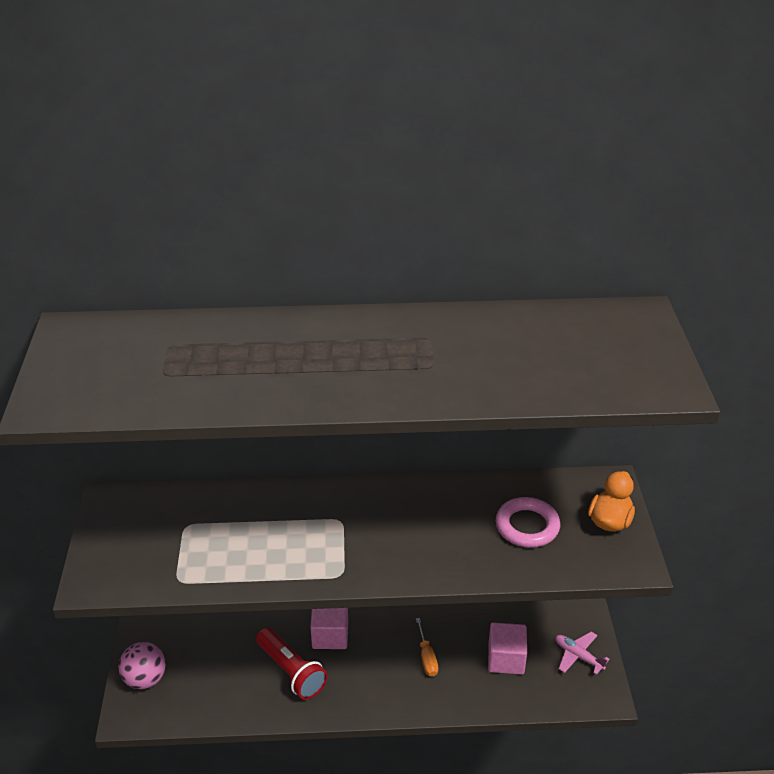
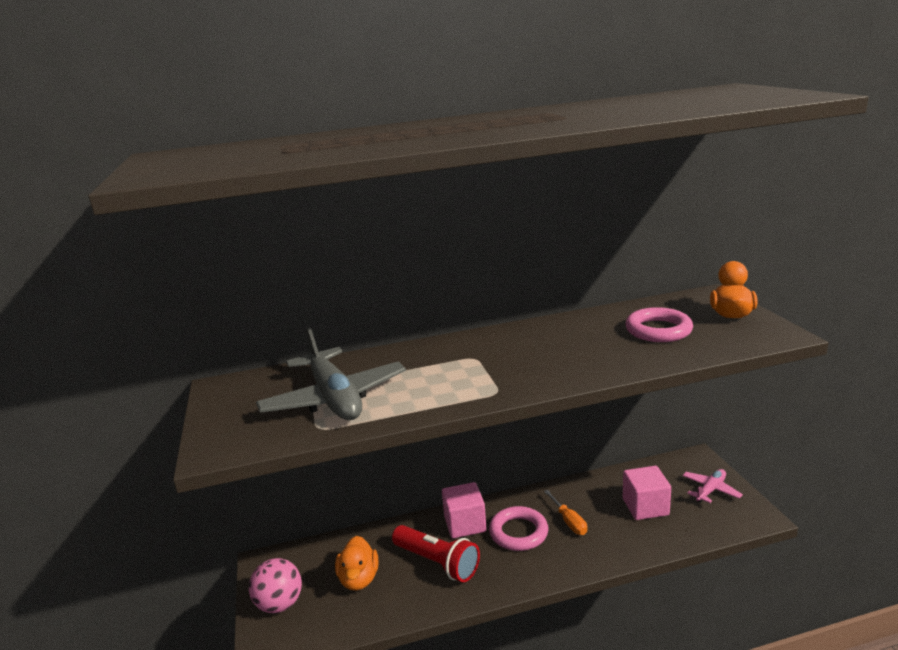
camera: 10 degrees left, 15 degrees down
(201, 544) = (334, 398): none -> grey plane
(218, 671) = (359, 579): none -> orange duck
(375, 657) = (518, 532): none -> pink ring
(578, 656) = (710, 490): pink plane -> pink plane turned 105 degrees clockwise

